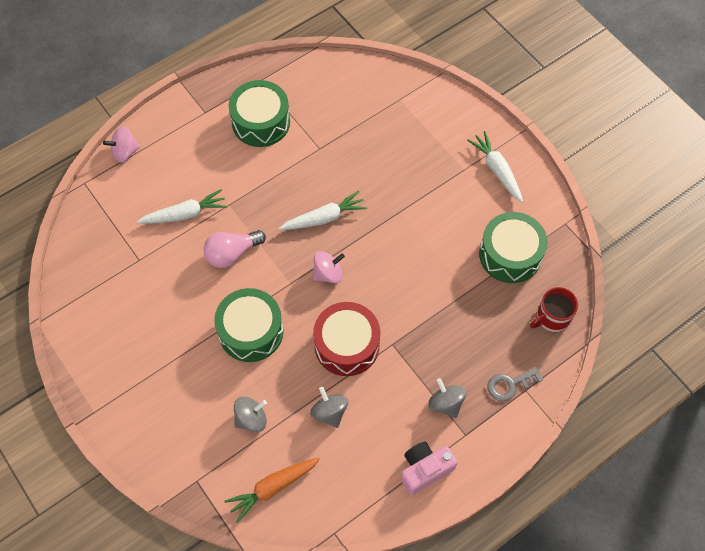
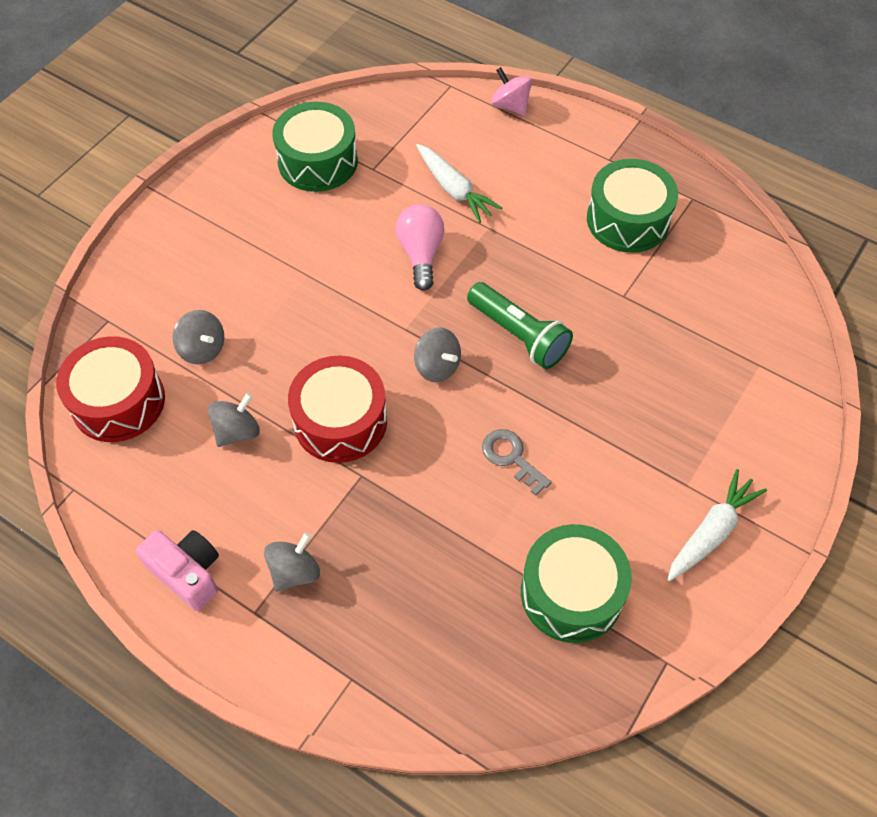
camera: 70 degrees right, 5 degrees down
(232, 253) = (421, 254): pink light bulb -> pink light bulb turned 45 degrees clockwise
(251, 331) = (321, 309): green drum -> green drum (318, 161)
(273, 487) = (118, 401): orange carrot -> red drum
(324, 218) = (519, 335): white carrot -> green flashlight
(328, 274) = (437, 366): pink spinning top -> grey spinning top
(510, 385) = (353, 653): grey key -> grey key (511, 458)
(552, 318) = (488, 686): red mug -> none

